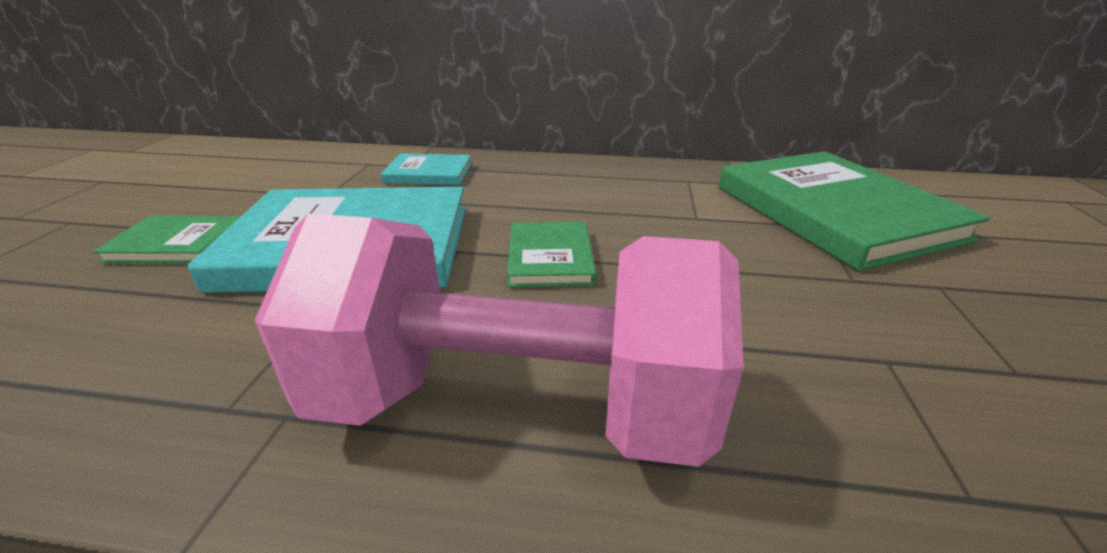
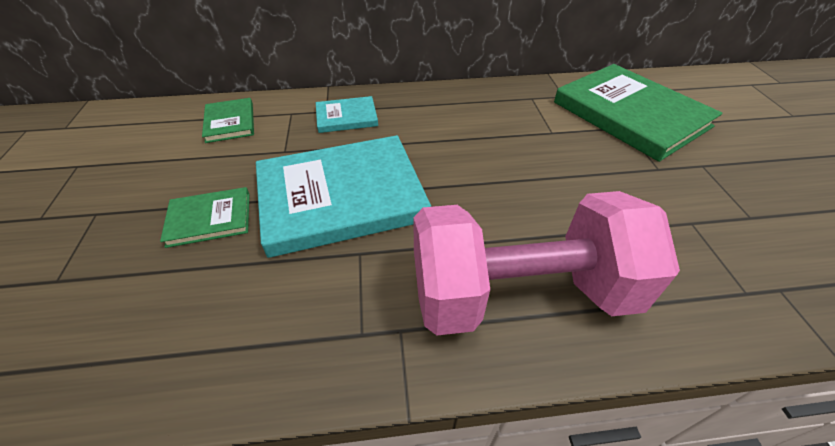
camera: 15 degrees left, 15 degrees up
(550, 258) = (480, 183): green book -> green book (230, 122)

